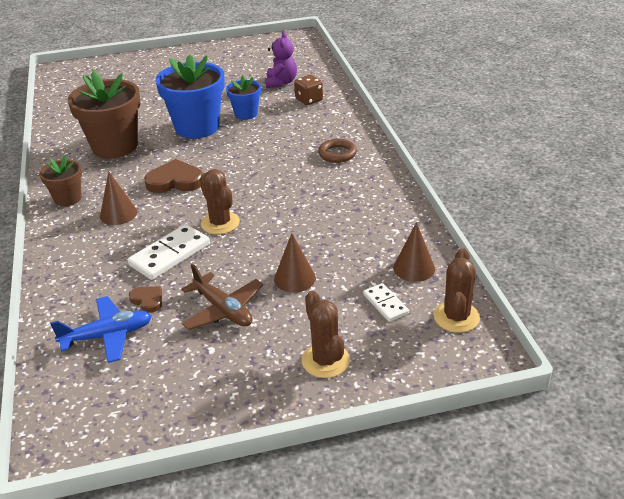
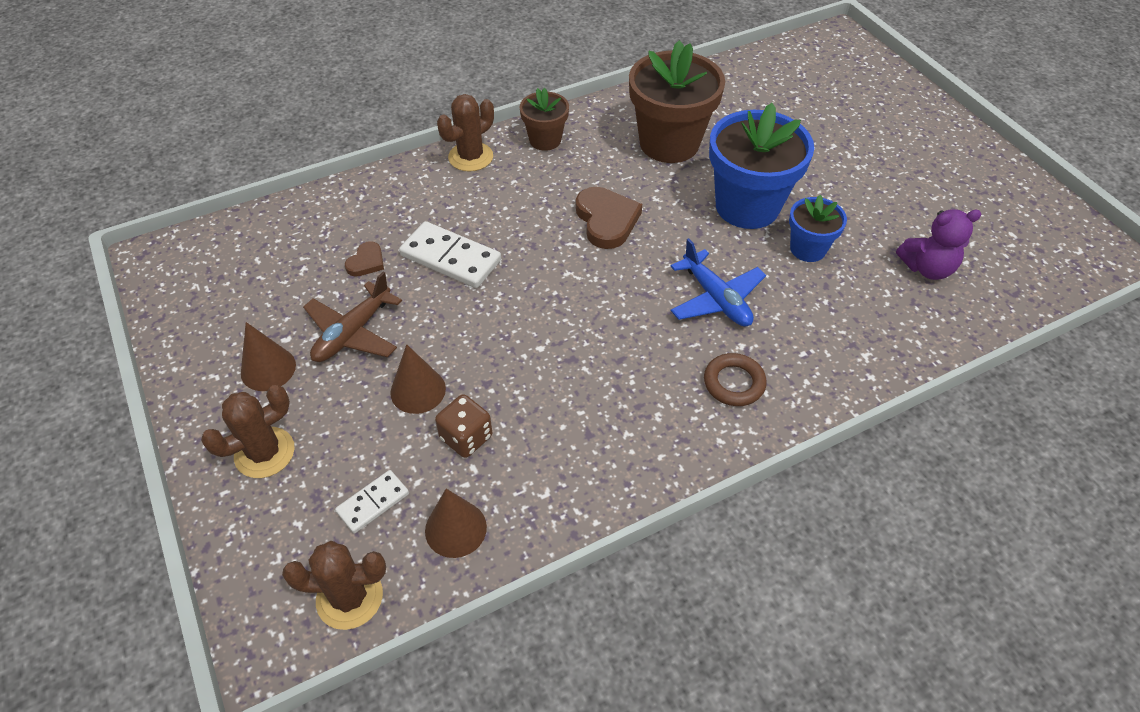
camera: 75 degrees right, 15 degrees up
(107, 336) = (307, 247): blue plane -> blue plane (716, 299)
(118, 214) = (524, 190): brown cone -> brown cone (268, 369)
(220, 223) = (523, 288): brown cactus -> brown cactus (470, 157)
(309, 100) = (887, 315): brown dice -> brown dice (466, 437)

